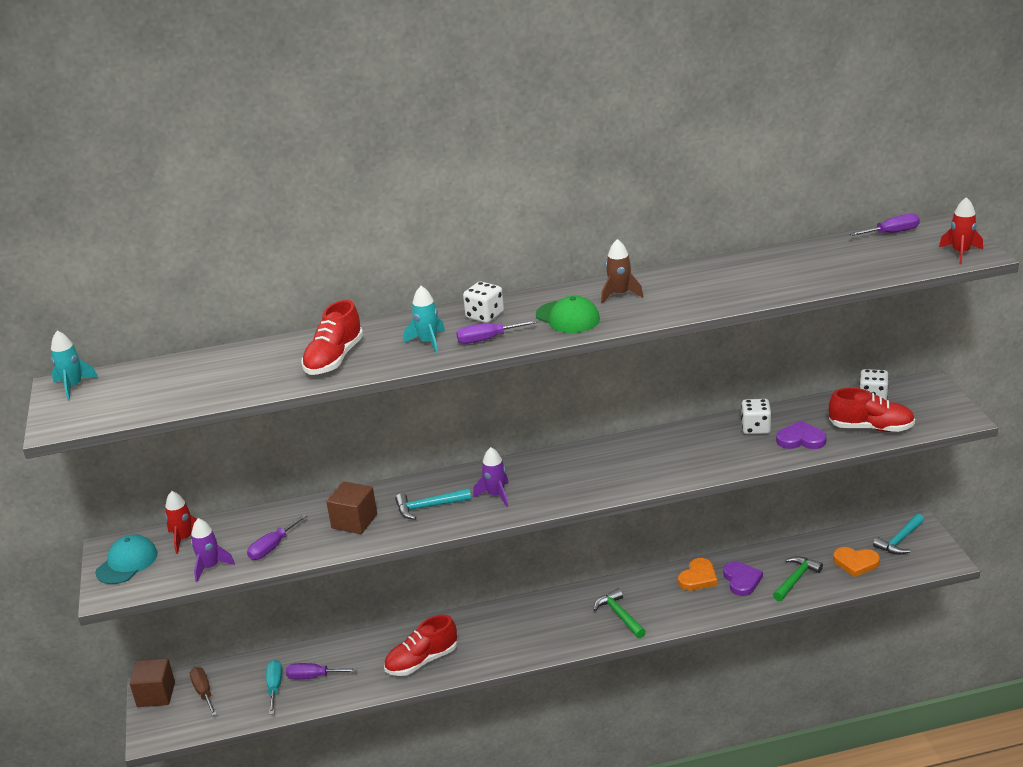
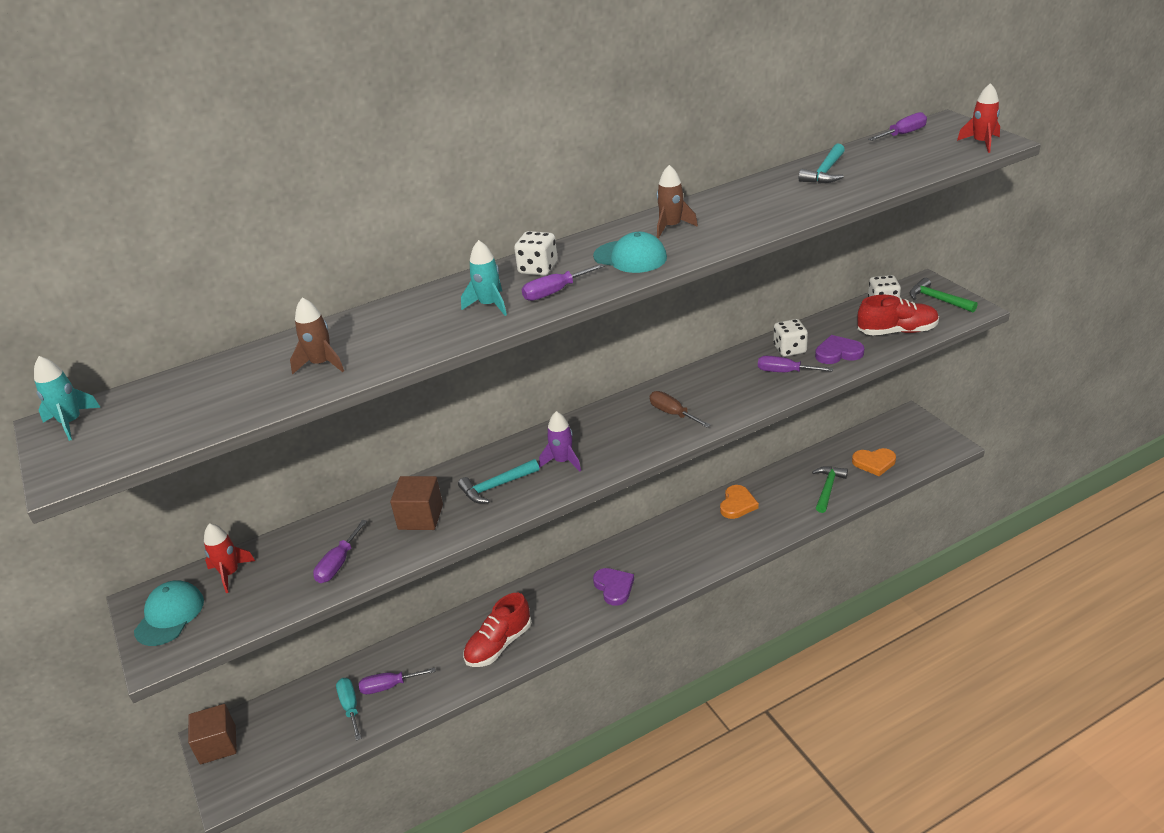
camera: 15 degrees left, 5 degrees up
(203, 692) = (272, 730): brown screwdriver -> brown screwdriver (672, 413)
(210, 567) = (273, 601): purple rocket -> none
(274, 370) = (321, 364): none -> brown rocket
(334, 359) = (389, 340): red shoe -> none
(568, 317) = (630, 257): green cap -> turquoise cap
(619, 615) = (679, 556): green hammer -> green hammer (938, 299)
(739, 449) = (785, 372): none -> purple screwdriver
(741, 580) = (779, 499): purple heart -> purple heart (614, 587)
(899, 540) = (902, 435): turquoise hammer -> turquoise hammer (825, 172)

